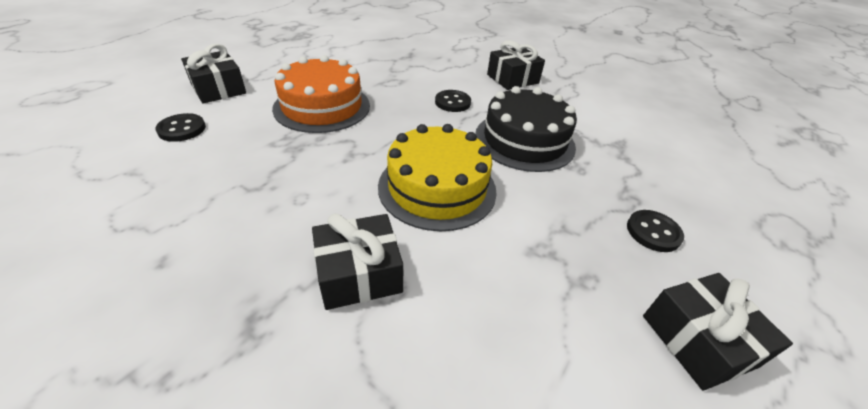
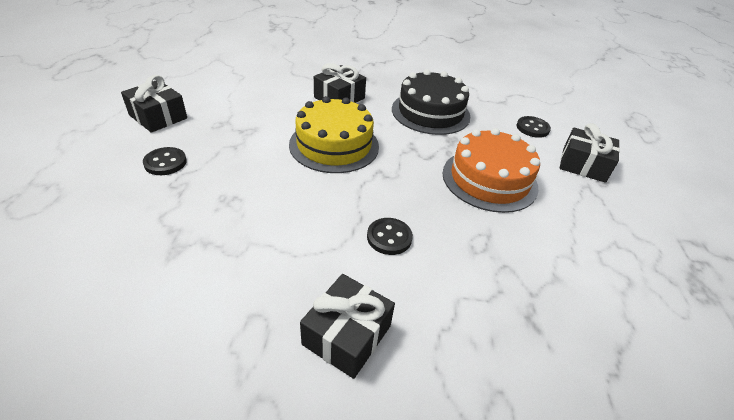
camera: 150 degrees right, 0 degrees up
(524, 140) = (286, 212): black cake -> black cake (430, 112)

